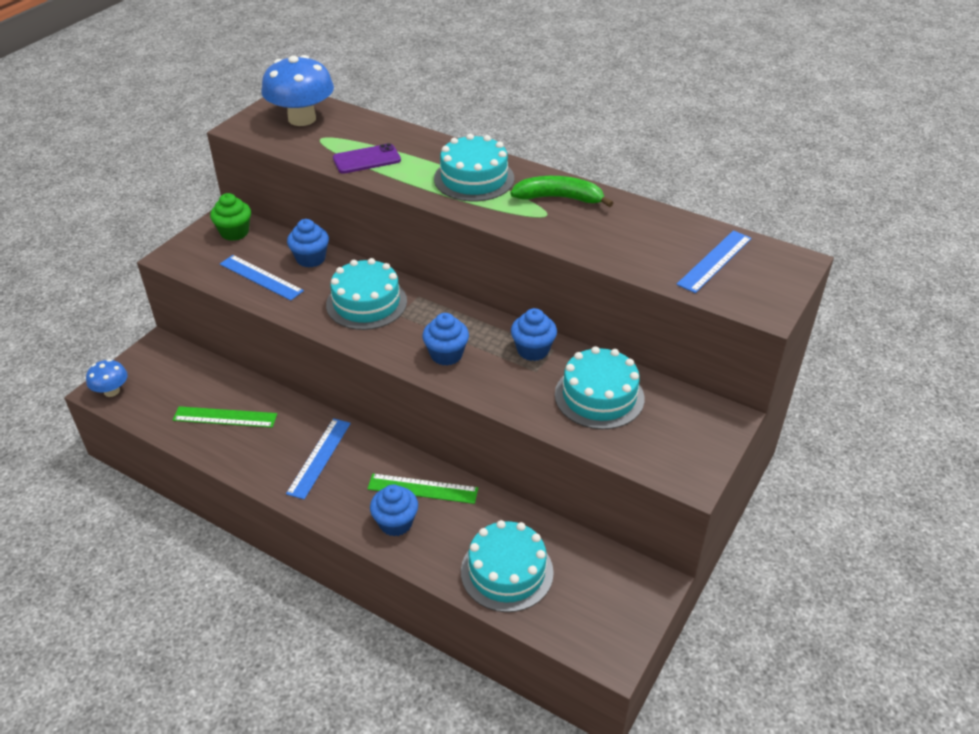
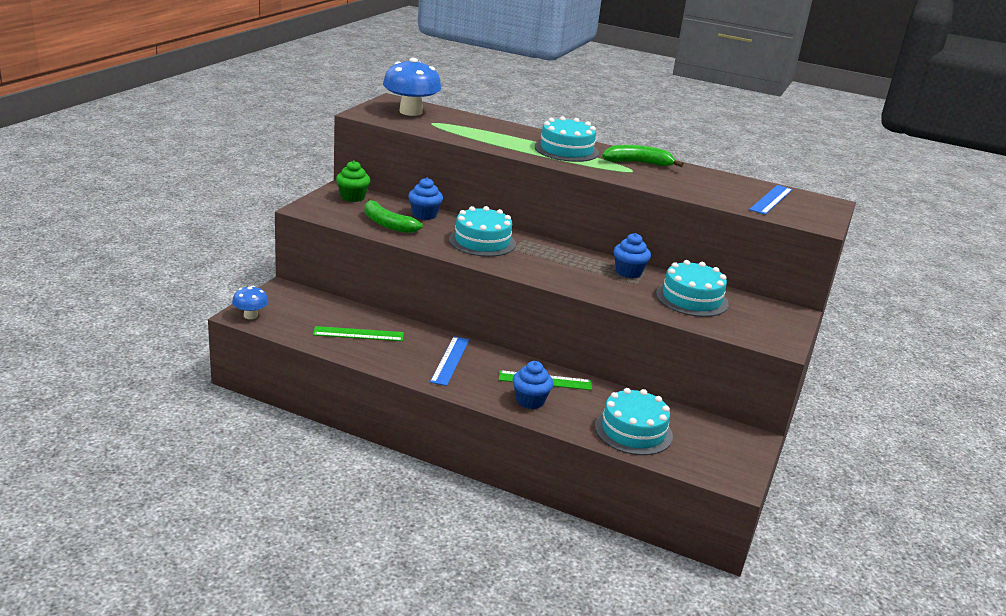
camera: 10 degrees left, 15 degrees down
(261, 277) = (387, 224): blue ruler -> green banana
(367, 159) = (475, 136): purple phone -> none
(446, 354) = (560, 272): blue cupcake -> none

